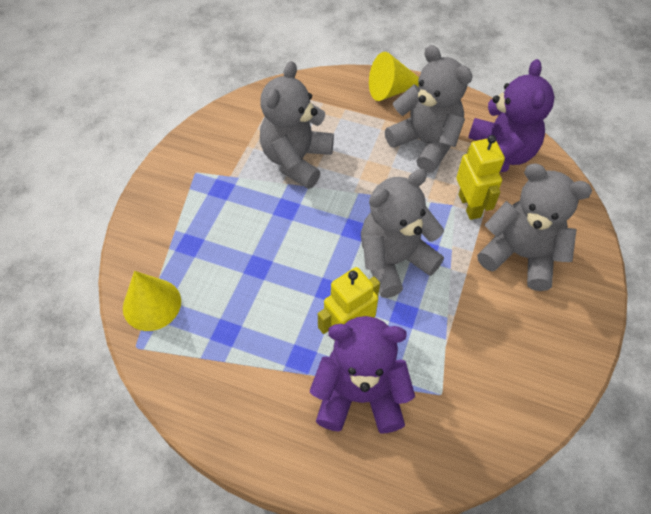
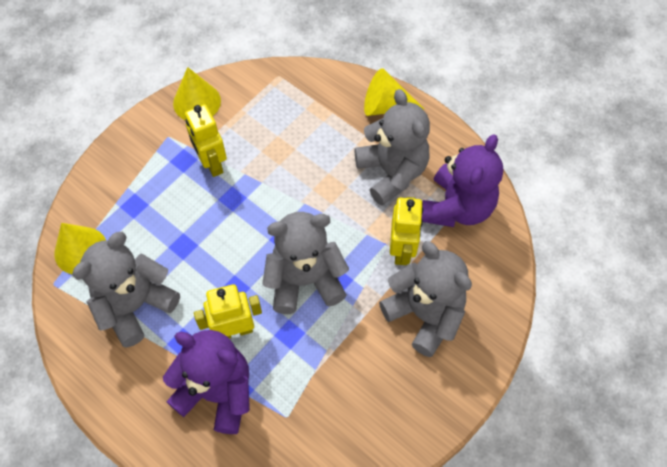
camera: 20 degrees right, 5 degrees up
(210, 134) = (197, 102): none -> yellow cone
(251, 184) = (212, 163): none -> yellow robot
(296, 160) = (263, 152): grey teddy bear -> grey teddy bear (135, 305)

